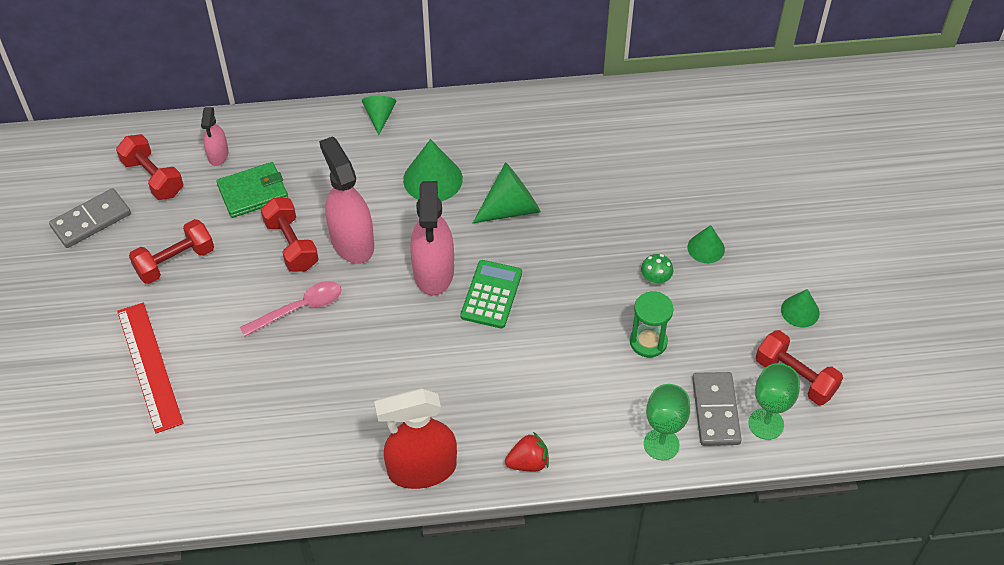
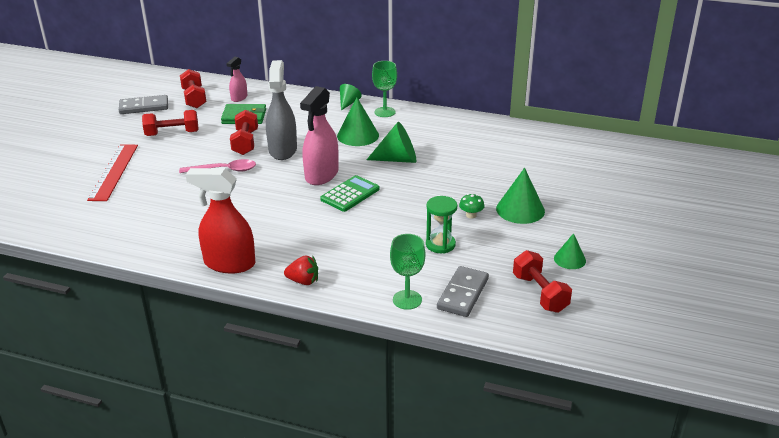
camera: 25 degrees right, 20 degrees down
(352, 242) = (283, 150): pink spray bottle -> grey spray bottle
(706, 248) = (520, 209): green cone -> green cone, size x1.66
(766, 424) = (497, 312): green goblet -> green goblet (385, 112)

